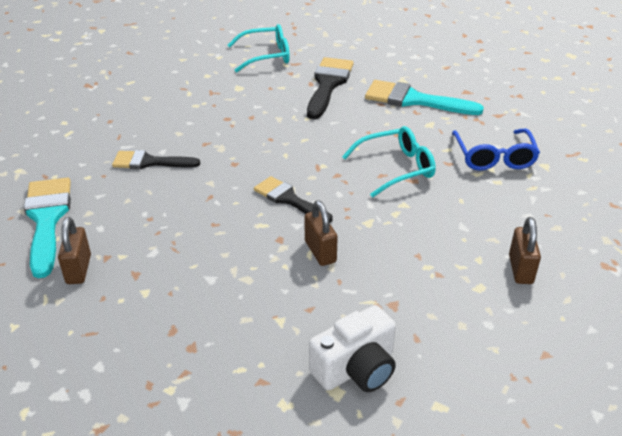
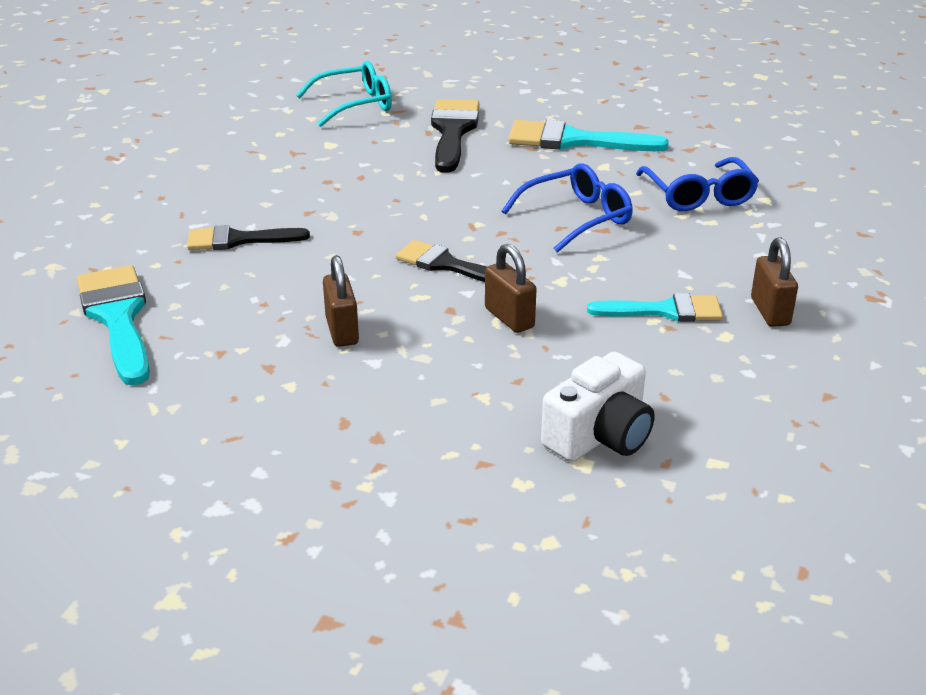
camera: 10 degrees left, 5 degrees down
(79, 269) = (187, 370): brown padlock -> brown padlock (342, 331)
(396, 168) = (576, 218): turquoise glasses -> blue glasses
(439, 259) = (665, 311): none -> turquoise brush

